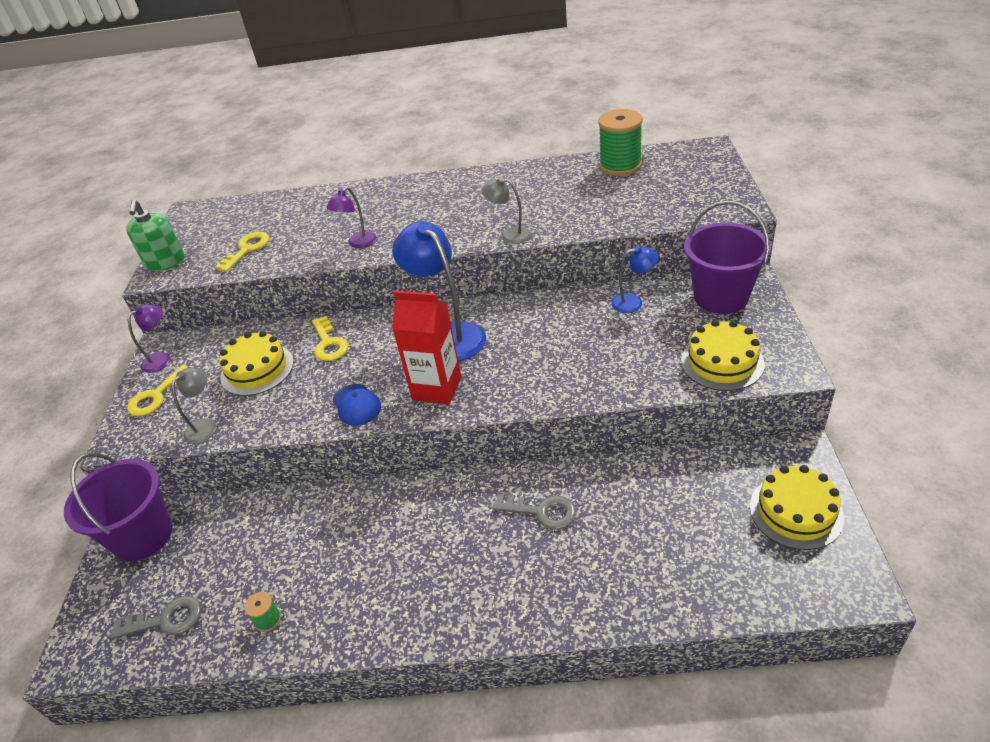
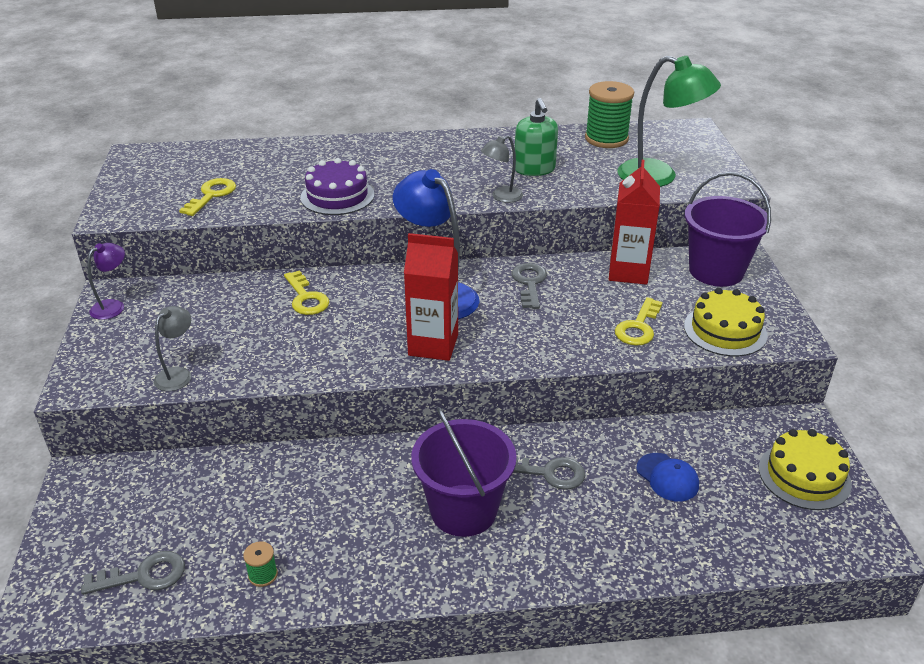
camera: 10 degrees left, 5 degrees down
(143, 536) = (102, 492): purple bucket -> purple bucket (463, 510)
(156, 396) = (114, 343): yellow key -> yellow key (638, 327)
(165, 262) = (118, 203): green soap dispenser -> green soap dispenser (534, 169)
(257, 369) = (228, 321): yellow cake -> none
(356, 405) = (347, 358): blue cap -> blue cap (667, 477)
(358, 243) = (337, 196): purple lamp -> purple cake
(509, 235) = (501, 197): grey lamp -> grey lamp turned 45 degrees counterclockwise
(536, 318) = (529, 283): none -> grey key
(633, 302) = (628, 272): blue lamp -> red carton
(666, 204) = (659, 177): none -> green lamp

